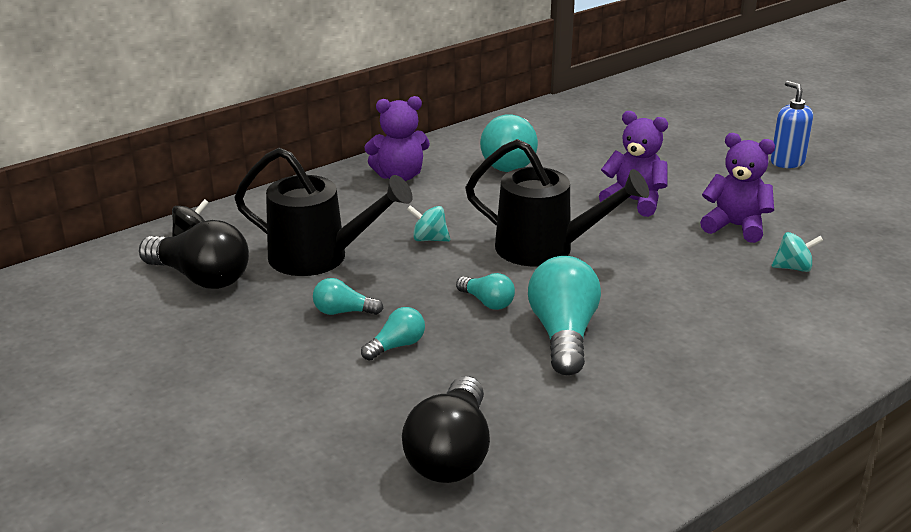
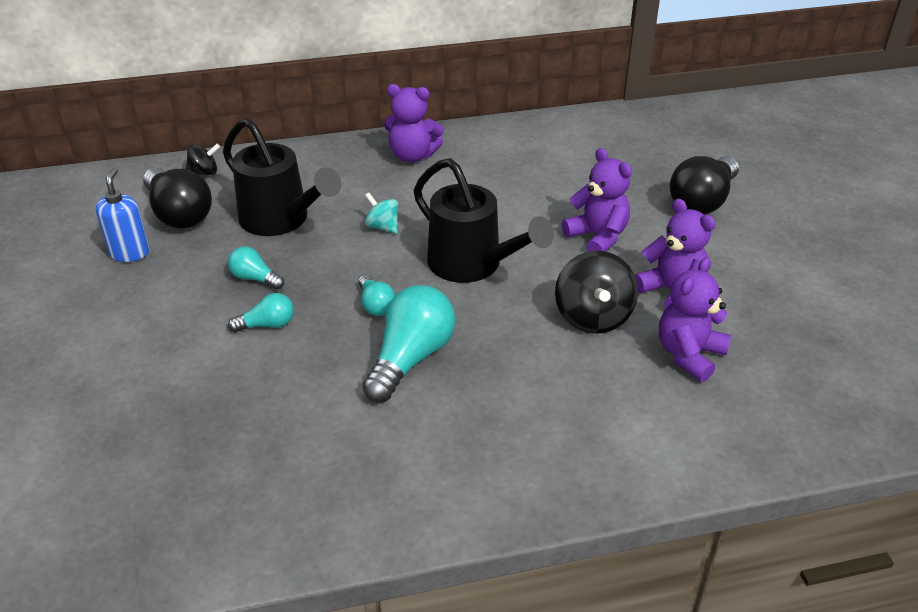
camera: 25 degrees right, 10 degrees up
(451, 454) = (220, 443): black light bulb -> black light bulb (702, 201)
(511, 161) = (522, 164): turquoise light bulb -> none
(690, 261) = (593, 317): none -> black spinning top
(787, 162) = (792, 232): blue soap dispenser -> blue soap dispenser (130, 253)
(793, 268) = (689, 355): turquoise spinning top -> purple teddy bear

